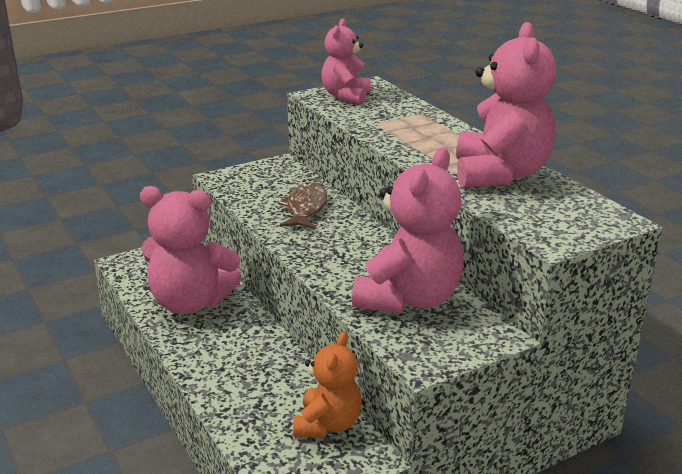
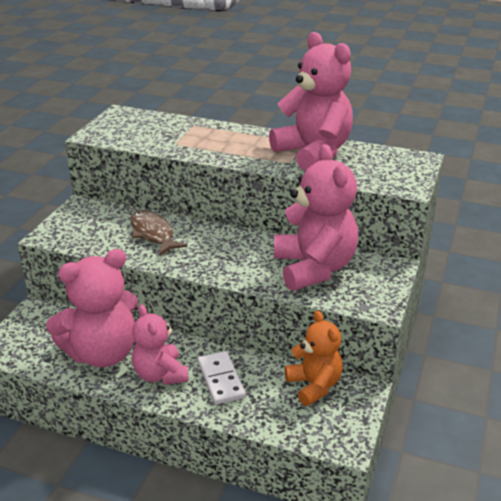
camera: 40 degrees left, 5 degrees up
(252, 373) = (220, 380): none -> white domino
(346, 96) = (118, 129): pink teddy bear -> pink teddy bear (160, 374)

